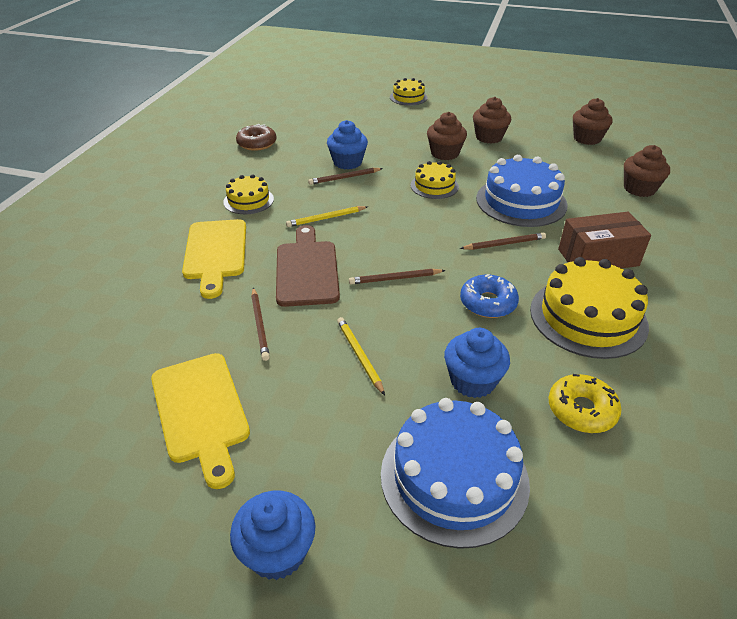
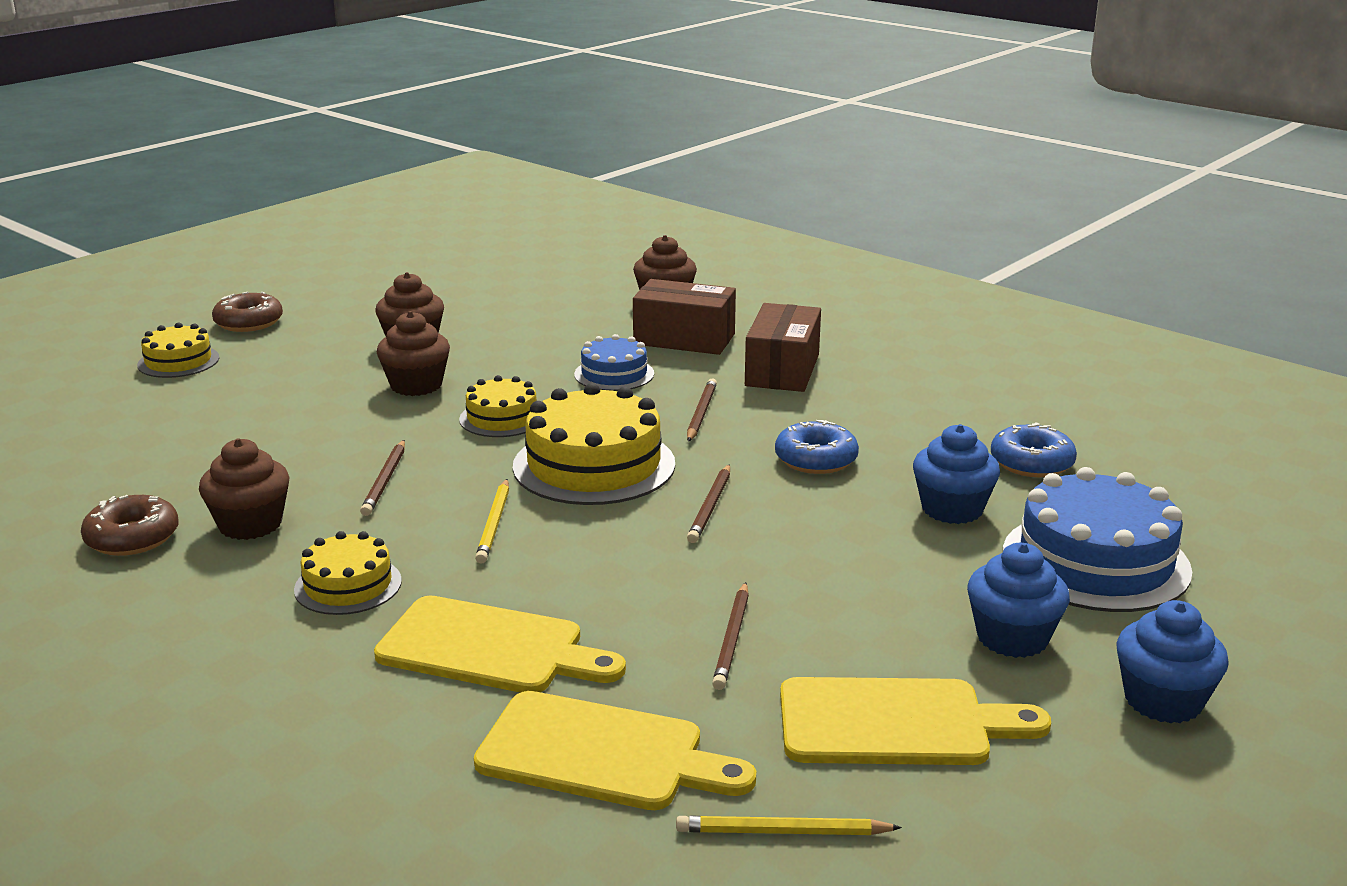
camera: 65 degrees left, 15 degrees down
(141, 311) = (601, 754): none -> yellow cutting board
(259, 325) = (732, 639): brown pencil -> brown pencil turned 90 degrees clockwise
(307, 270) = (624, 571): brown cutting board -> none
(347, 162) = (336, 466): blue cupcake -> blue cupcake (1012, 638)
(360, 356) = (858, 572): yellow pencil -> yellow pencil (783, 831)
(462, 96) = (249, 322): none -> brown donut
(521, 201) = (614, 374): blue cake -> blue cake, size x0.56
(581, 410) = (1031, 463): yellow donut -> blue donut
(587, 138) = (507, 287): brown cupcake -> brown cupcake (250, 524)
(588, 317) = (887, 411): yellow cake -> yellow cake (594, 465)
(596, 210) = (684, 339): none -> brown box

